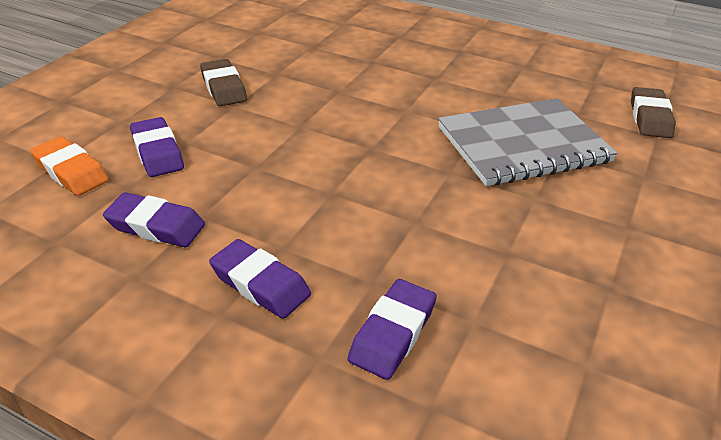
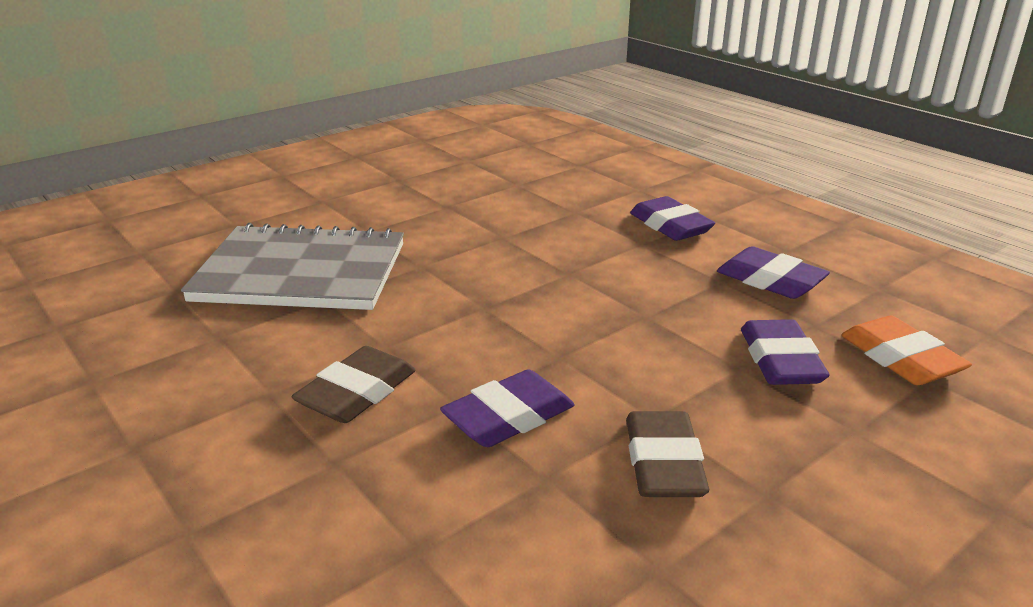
camera: 155 degrees left, 10 degrees down
(392, 333) = (580, 189): purple eraser -> purple eraser (509, 417)
(650, 118) = (101, 268): brown eraser -> brown eraser (357, 393)

